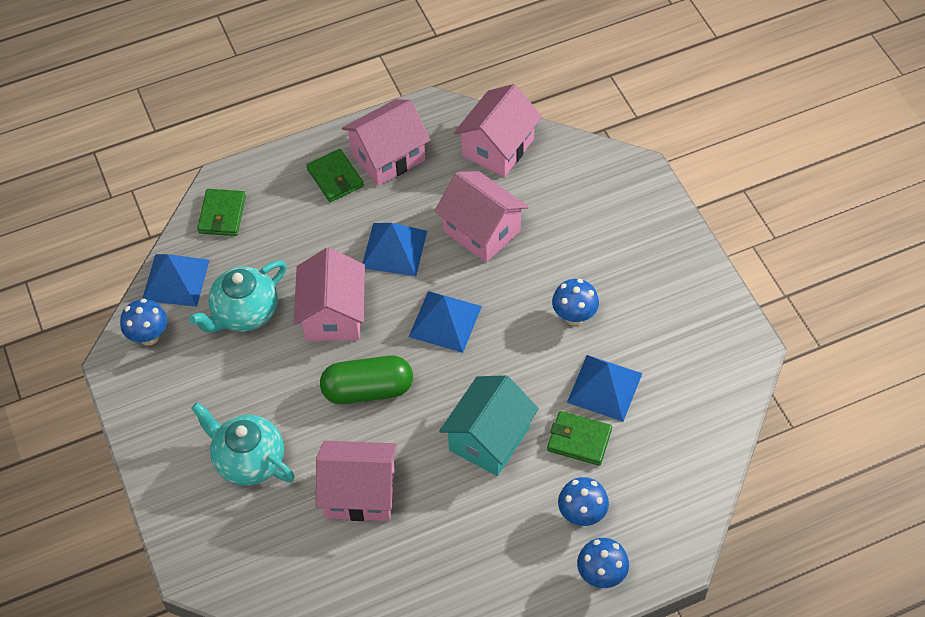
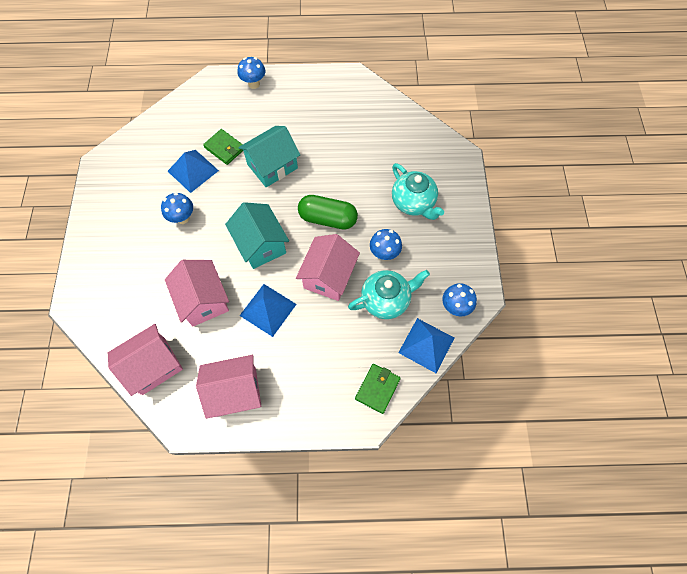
camera: 160 degrees left, 10 degrees up
(335, 178) = (282, 388): green wallet -> none
(360, 493) = (357, 163): pink house -> none
(445, 321) = (261, 245): blue pyramid -> turquoise house
(582, 515) = (246, 112): blue mushroom -> blue mushroom (384, 253)

